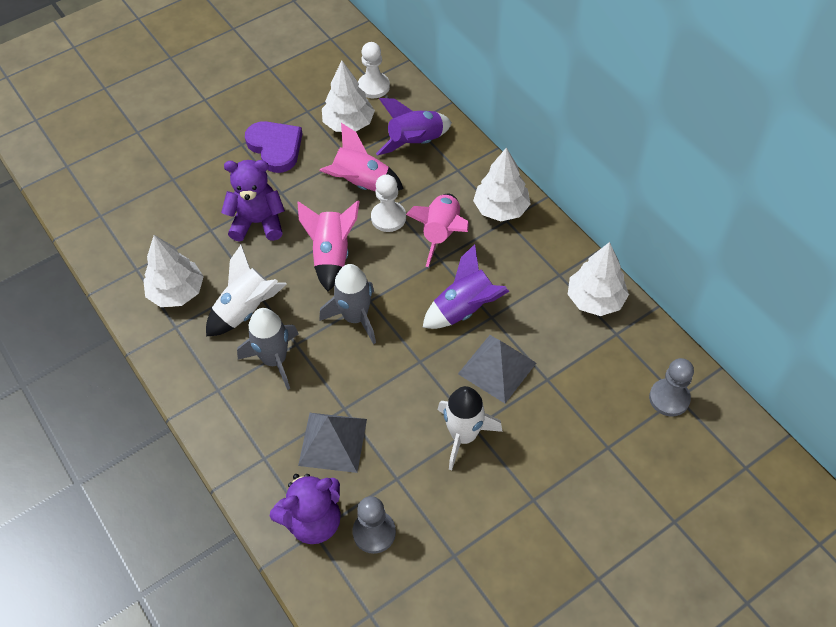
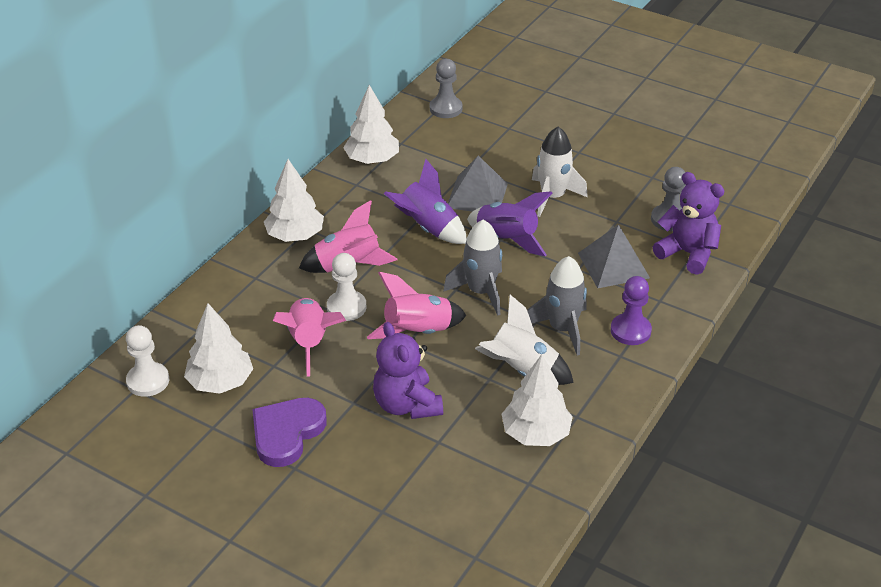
camera: 115 degrees left, 15 degrees down
(241, 412) = (630, 331): none -> purple pawn
(415, 142) = (228, 319): purple rocket -> purple rocket (507, 239)

